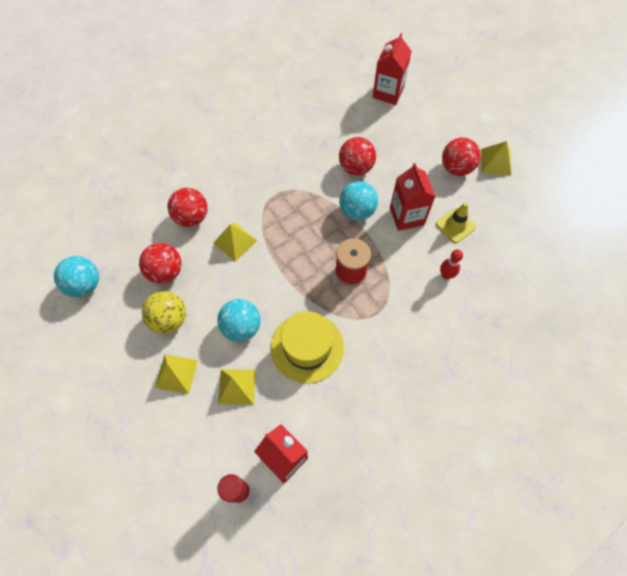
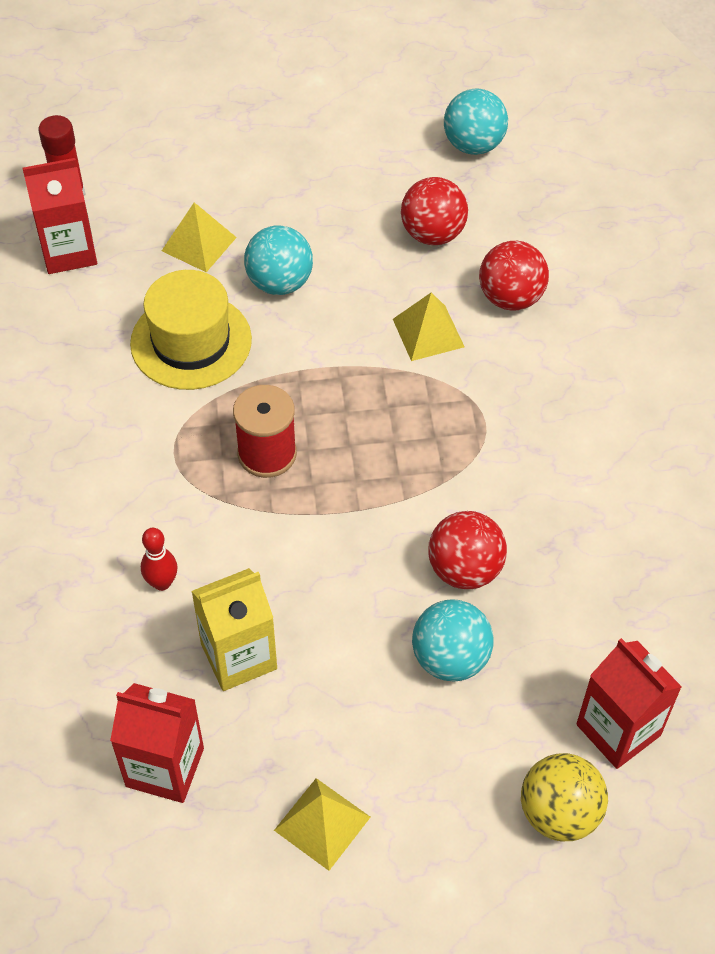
camera: 120 degrees right, 10 degrees down
(169, 319) = (352, 212): yellow ball -> yellow ball (559, 813)
(176, 373) = (267, 192): yellow pyramid -> none
(357, 211) = (372, 522): turquoise ball -> turquoise ball (450, 658)
(407, 216) = (310, 591): red carton -> red carton (165, 767)
(455, 225) = (239, 656): yellow traffic cone -> yellow carton
(456, 168) = (356, 739): red ball -> none

